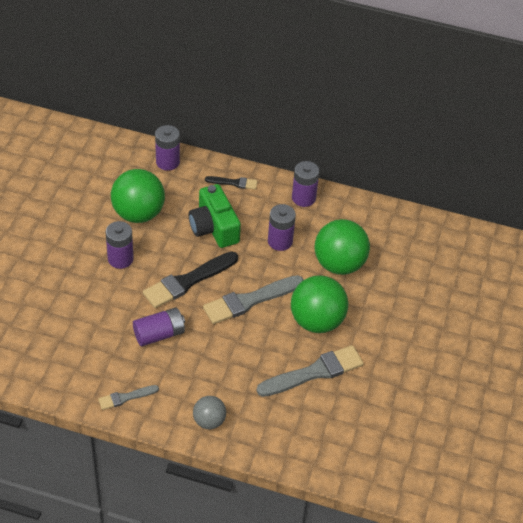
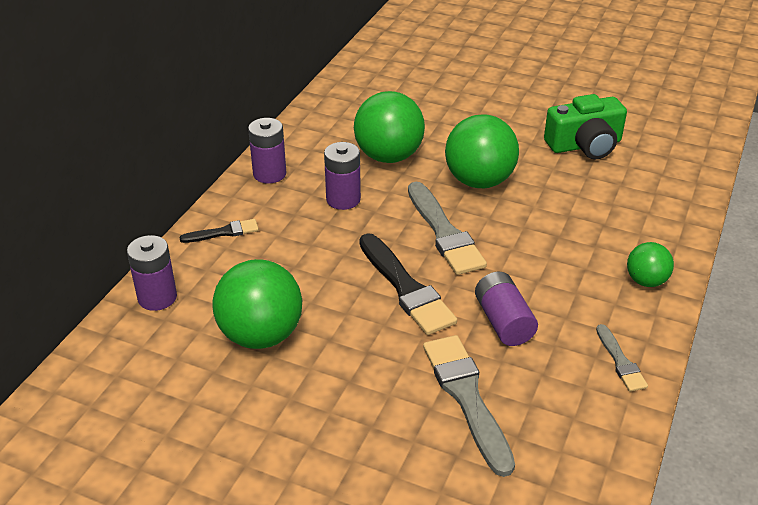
camera: 80 degrees left, 10 degrees down
(120, 259) = (354, 359): purple battery -> none
(209, 421) = (646, 281): grey ball -> green ball
(214, 227) = (306, 257): green camera -> green camera (585, 145)
(234, 183) = (223, 232): black brush -> black brush turned 60 degrees clockwise
(314, 372) = (558, 189): grey brush -> grey brush (467, 397)

